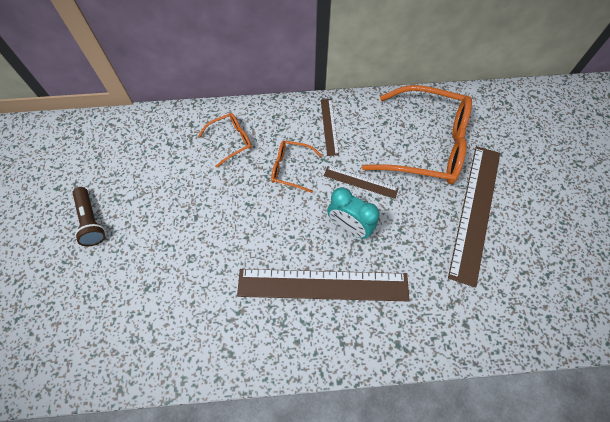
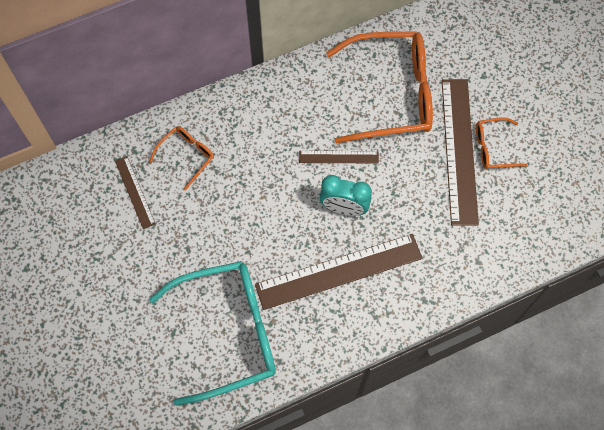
camera: 20 degrees left, 5 degrees up
(91, 221) = (82, 289): brown flashlight -> none
(196, 306) = (228, 332): none -> turquoise glasses
(290, 168) = (262, 166): orange glasses -> orange glasses (493, 148)
(329, 126) = (284, 105): brown ruler -> brown ruler (135, 192)

